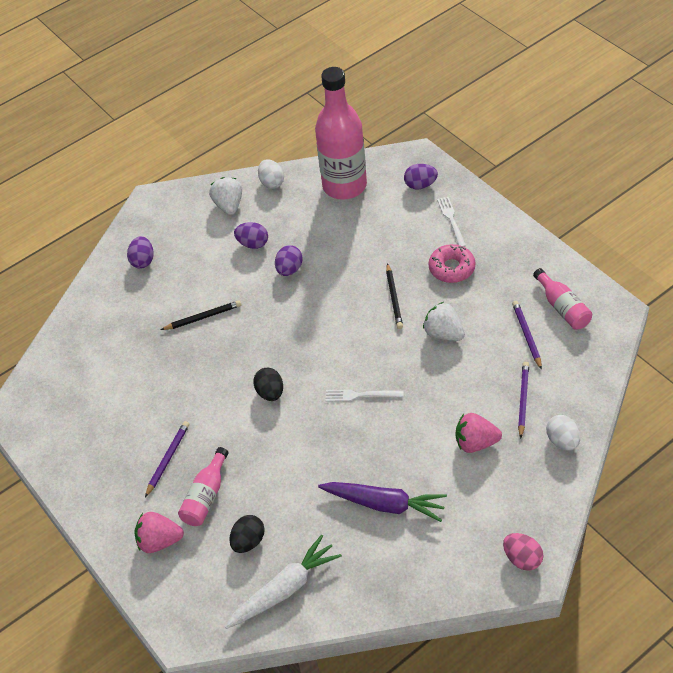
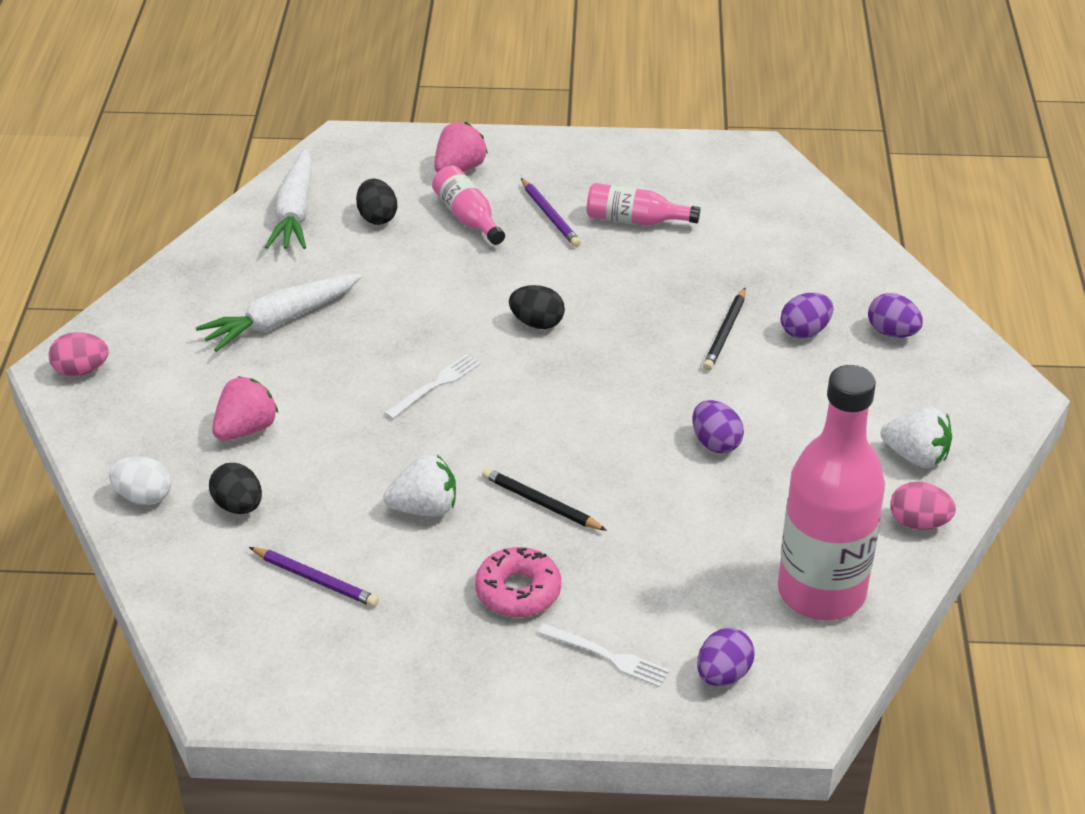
camera: 125 degrees right, 10 degrees down
(253, 244) = (807, 437): purple egg -> purple egg (805, 331)
(272, 182) = (918, 523): white egg -> pink egg
(385, 504) = (280, 321): purple carrot -> white carrot
(523, 399) = (238, 506): purple pencil -> black egg
(562, 307) = (305, 648): pink bottle -> pink bottle (635, 220)

